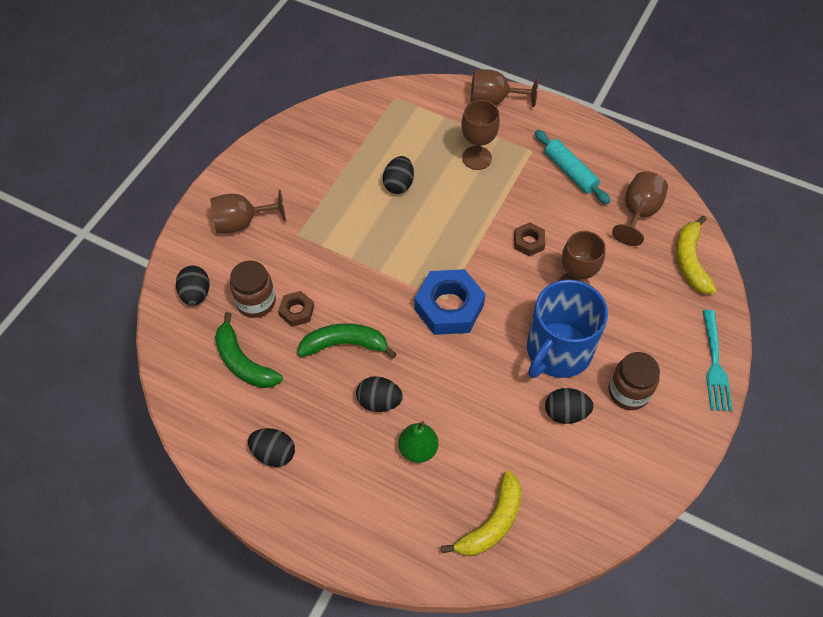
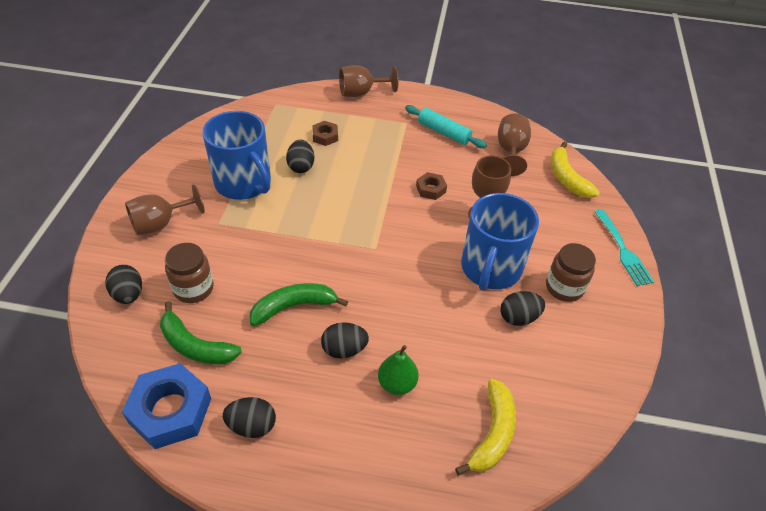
camera: 20 degrees left, 10 degrees down
(297, 311) = (237, 288): brown nut -> brown nut (325, 136)
(334, 192) = (244, 183): none -> blue mug
(449, 307) = (381, 253): blue nut -> blue nut (170, 410)
(477, 158) = (362, 135): brown goblet -> none

